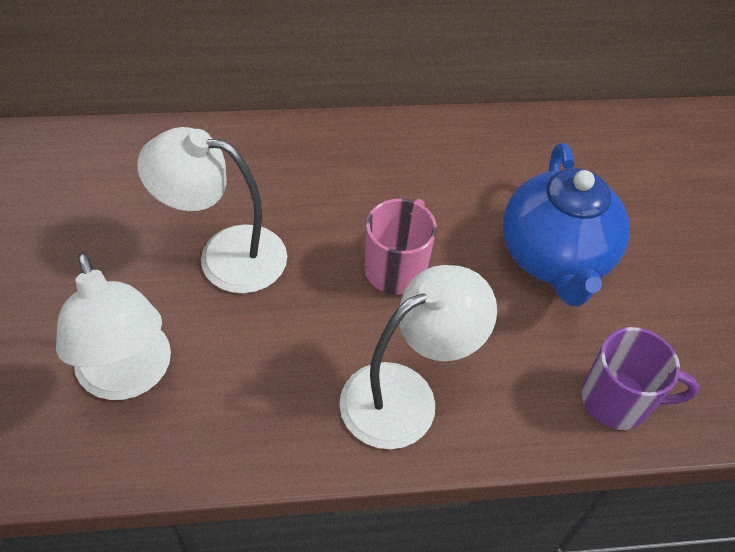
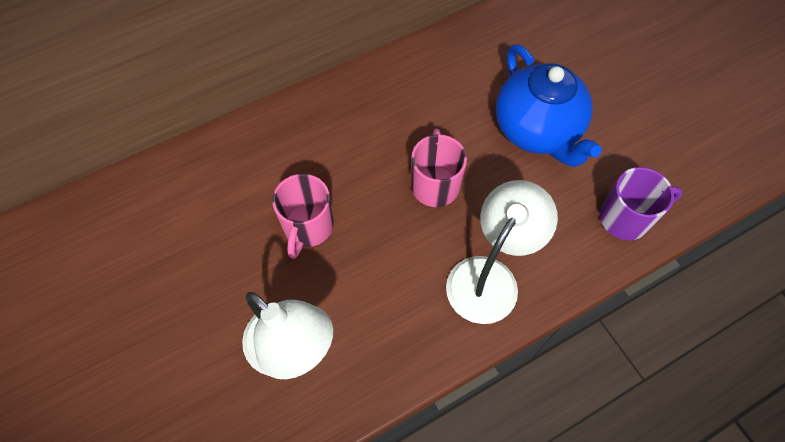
camera: 20 degrees left, 10 degrees up
(225, 255) = (308, 227): white lamp -> pink mug

